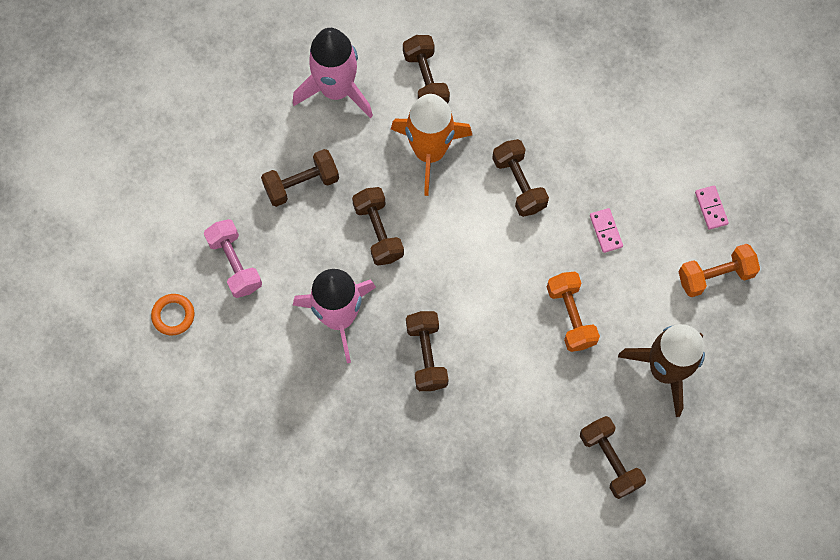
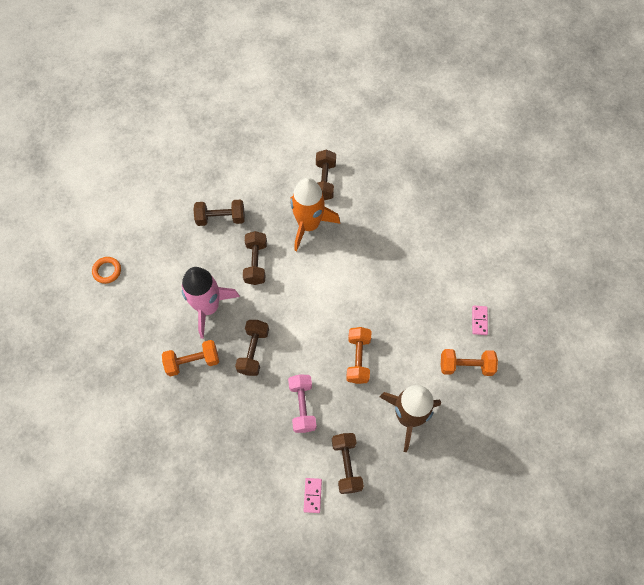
camera: 20 degrees right, 5 degrees down
(235, 263) = (159, 252): pink dumbbell -> pink dumbbell (302, 406)
(336, 90) = (266, 169): pink rocket -> none
(350, 398) = (192, 361): none -> orange dumbbell
(519, 184) = (358, 263): brown dumbbell -> none
(606, 231) = (403, 312): pink domino -> pink domino (312, 495)

